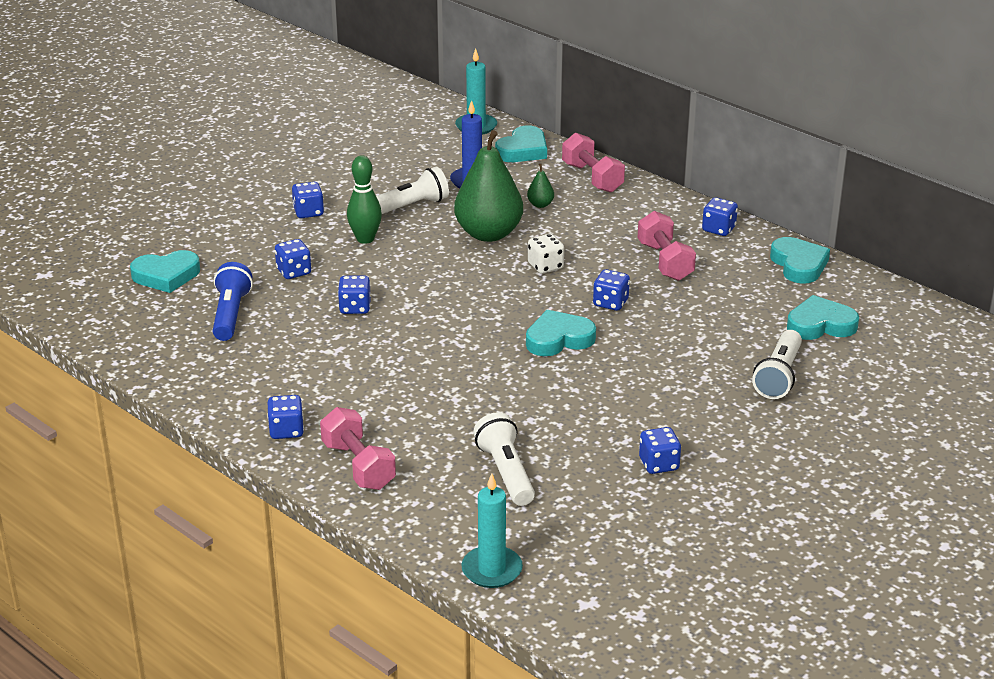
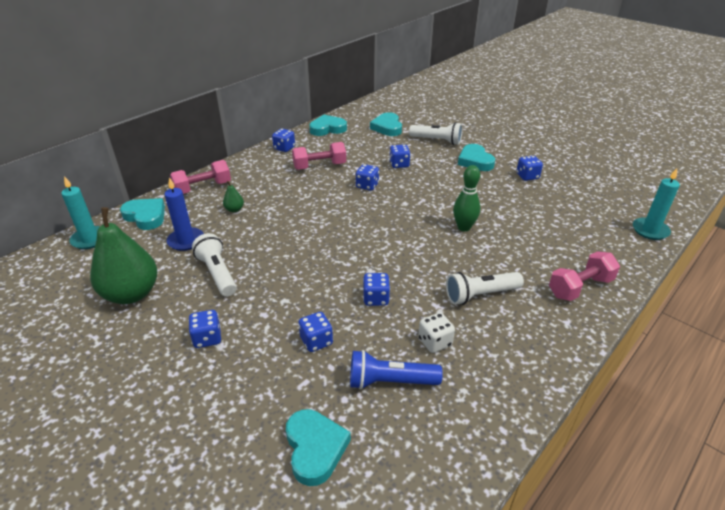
camera: 90 degrees left, 5 degrees up
(286, 430) = (554, 328): blue dice -> blue dice (399, 164)
(365, 239) = (266, 297): green bowling pin -> green bowling pin (464, 227)
(488, 234) = (271, 232): green pear -> green pear (132, 294)
(505, 472) = (558, 225): white flashlight -> white flashlight (480, 295)
(545, 266) = (320, 208): white dice -> white dice (435, 342)
(558, 339) = (410, 205): turquoise heart -> turquoise heart (475, 161)

